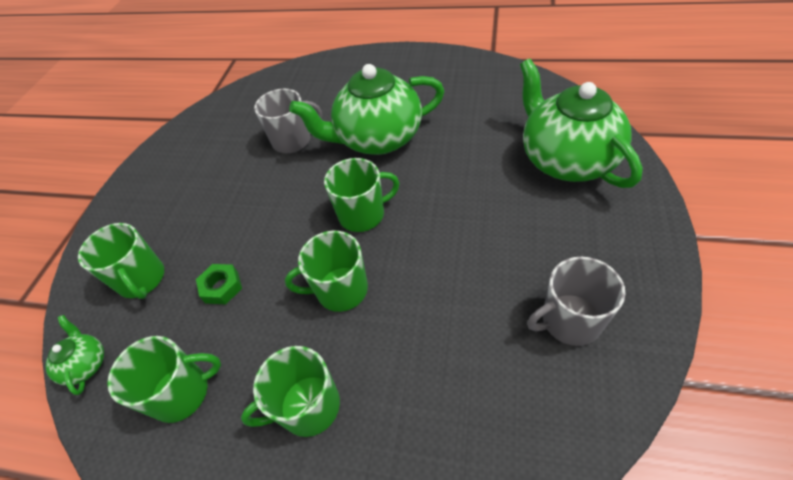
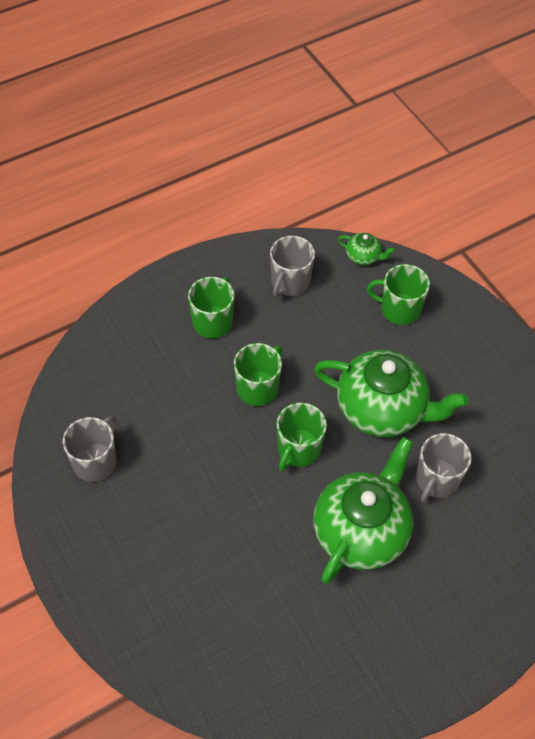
camera: 130 degrees right, 5 degrees up
(182, 393) = (290, 282): green mug -> grey mug
(222, 287) = (339, 339): green nut -> none
(566, 159) = (173, 612): green teapot -> green teapot (382, 409)

